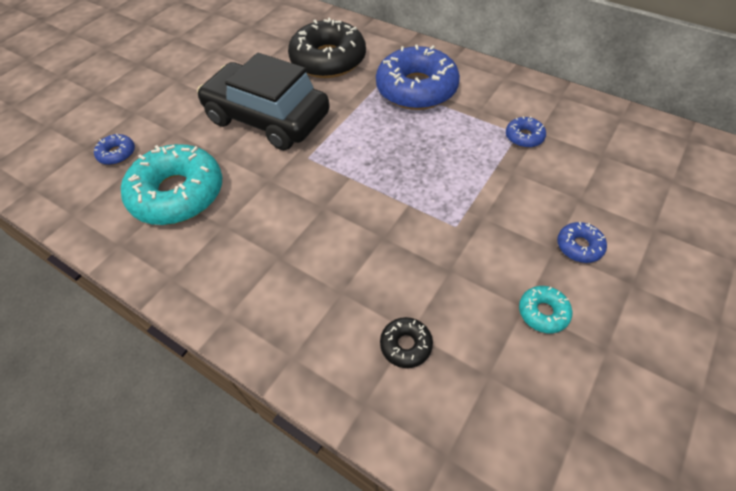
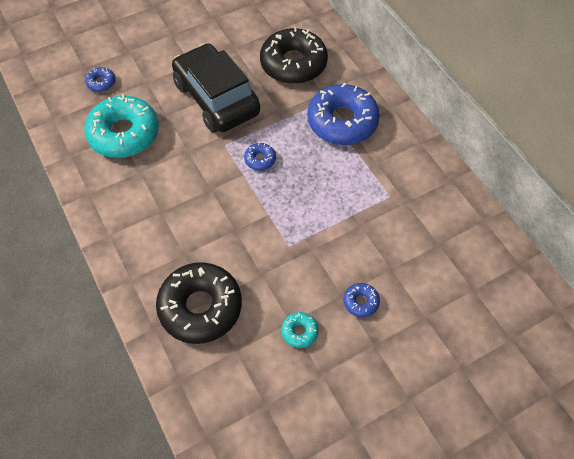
camera: 25 degrees right, 5 degrees up
(406, 345) = (200, 307): black donut -> black donut, size x2.32
(524, 137) = (392, 201): blue donut -> blue donut (260, 159)

